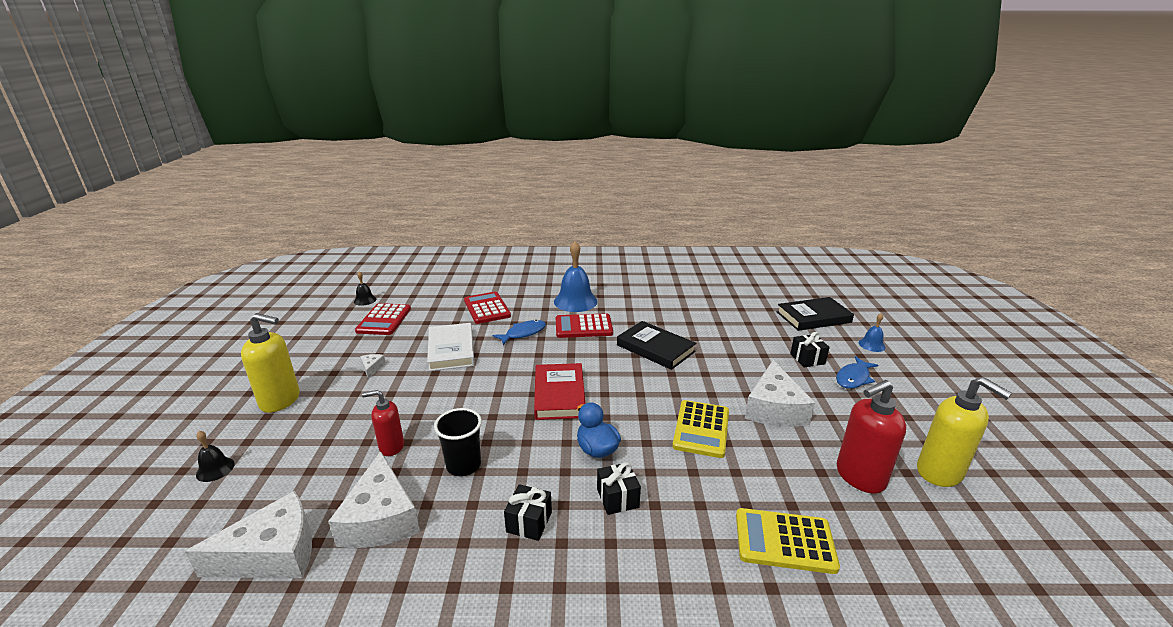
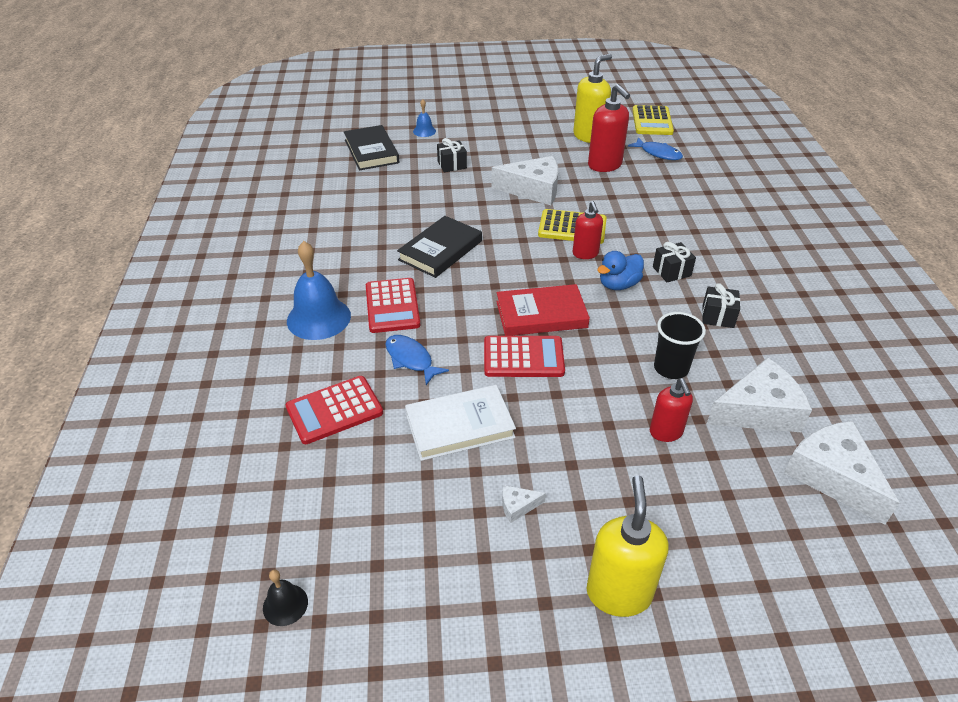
camera: 95 degrees left, 15 degrees up
(215, 469) = (766, 597): black bell -> none
(384, 320) = (369, 541): red calculator -> red calculator (523, 357)
(652, 433) = (585, 254): none -> red soap dispenser
(784, 541) = (678, 201): yellow calculator -> yellow calculator (652, 121)
(853, 378) = (480, 148): blue fish -> blue fish (658, 153)

